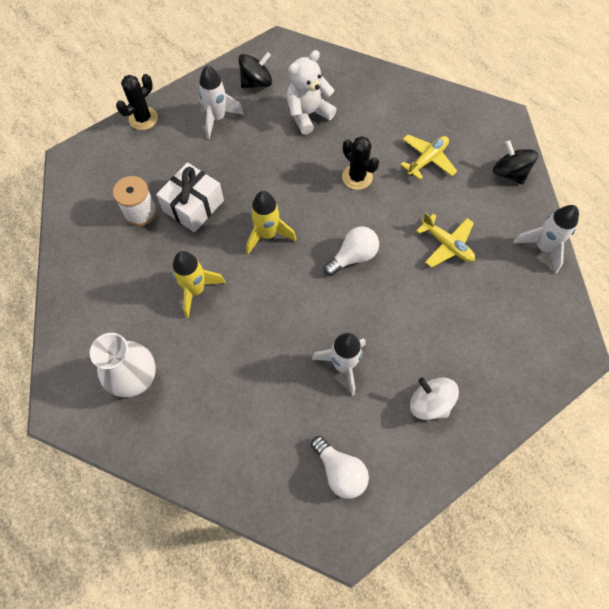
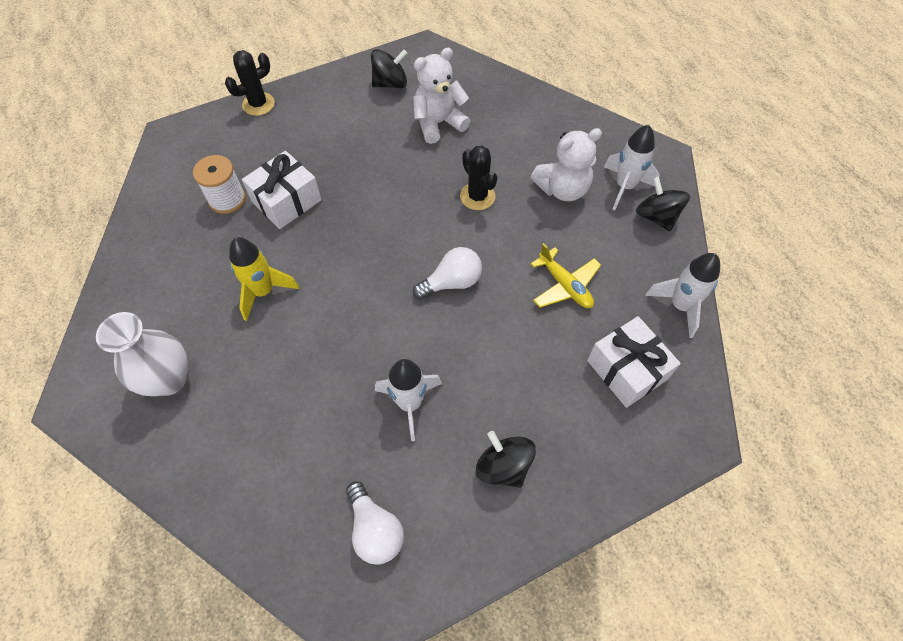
camera: 10 degrees right, 5 degrees down
(217, 118) = (338, 114): white rocket -> white rocket (624, 187)
(267, 234) = (360, 243): yellow rocket -> none
(427, 160) = (562, 189): yellow plane -> white teddy bear
(430, 403) = (503, 466): white spinning top -> black spinning top
(510, 308) = (627, 370): none -> white gift

